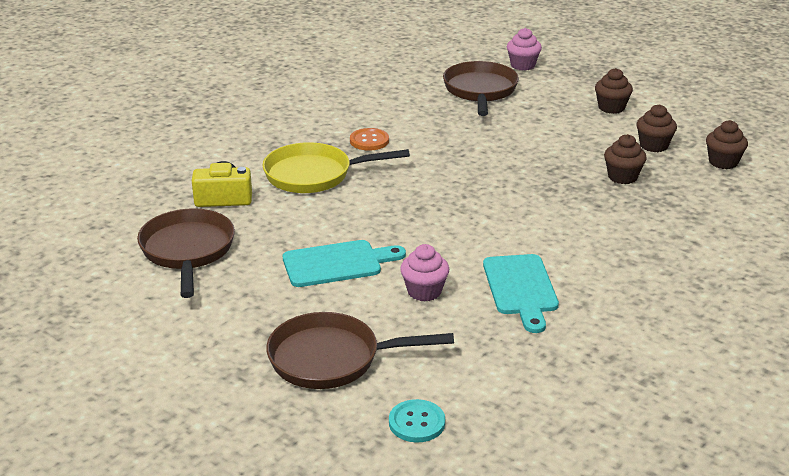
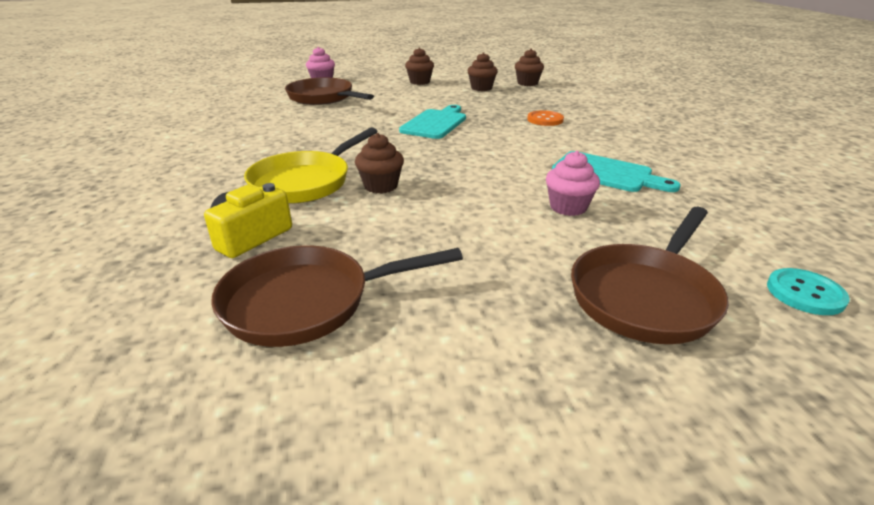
camera: 50 degrees left, 0 degrees up
(187, 251) = (307, 302): brown pan -> brown pan turned 45 degrees counterclockwise
(337, 263) = (468, 226): turquoise cutting board -> turquoise cutting board (435, 123)
(369, 141) = (304, 146): orange button -> orange button (545, 120)
(622, 177) = (503, 104): brown cupcake -> brown cupcake (381, 186)

